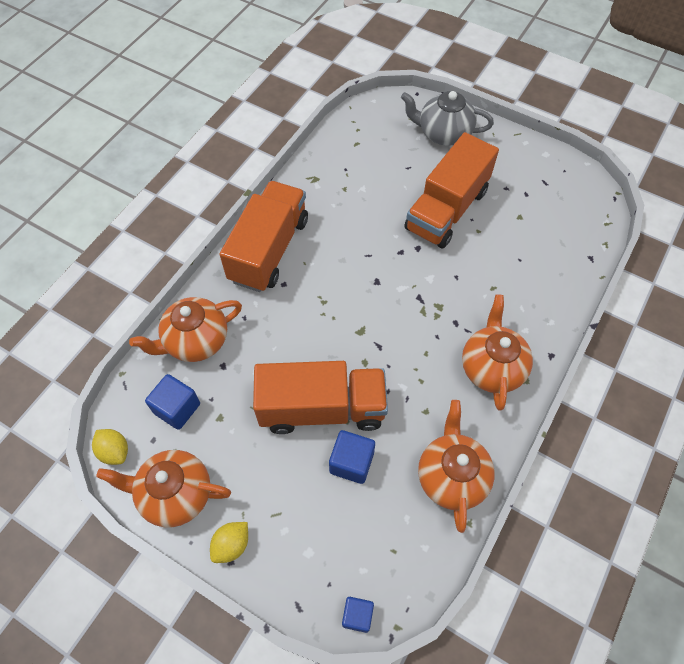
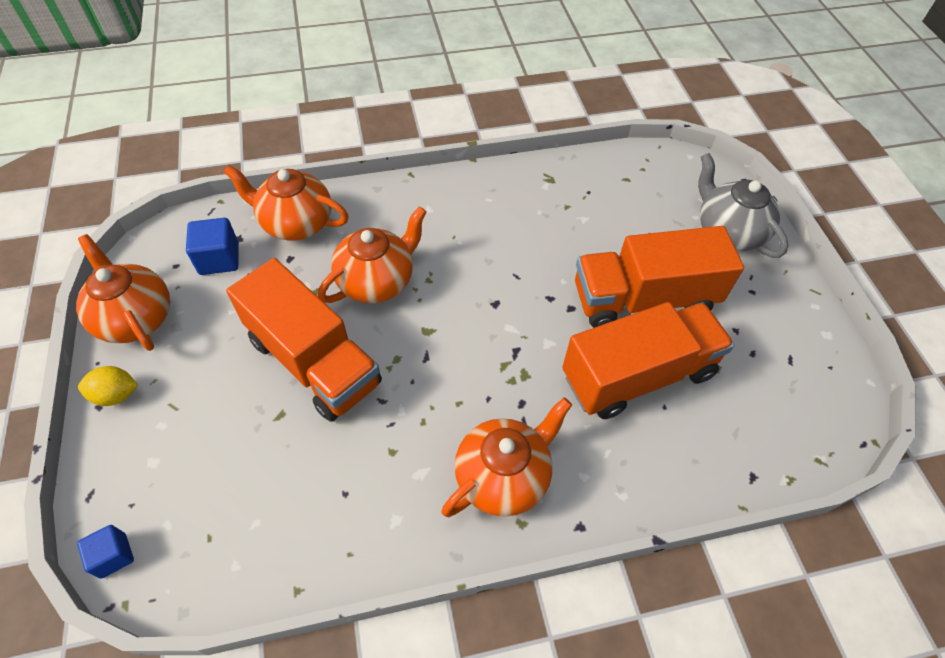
camera: 45 degrees right, 5 degrees down
(114, 451) = (144, 249): yellow lemon -> none
(269, 250) = (439, 203): orange truck -> orange truck (637, 375)
(351, 462) = (277, 428): blue cube -> none
(451, 476) = (338, 531): orange teapot -> orange teapot (377, 281)

